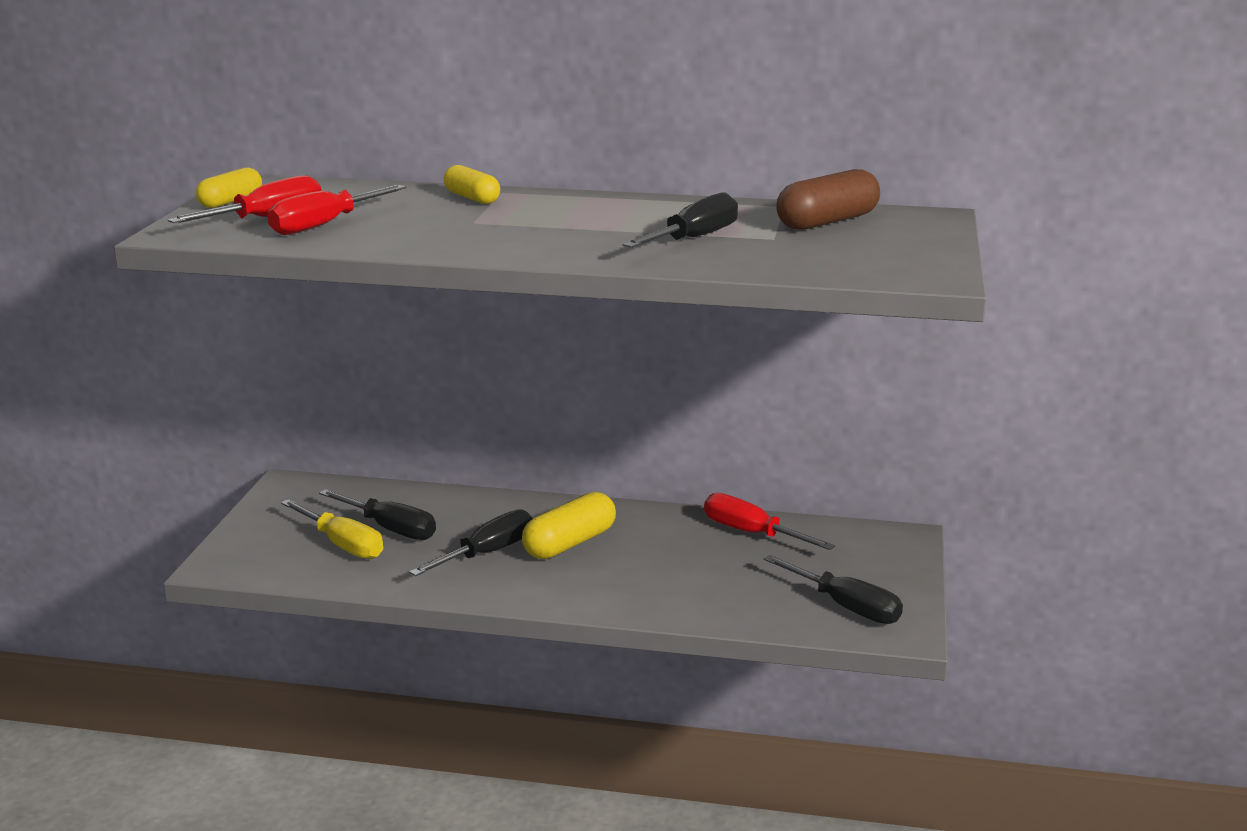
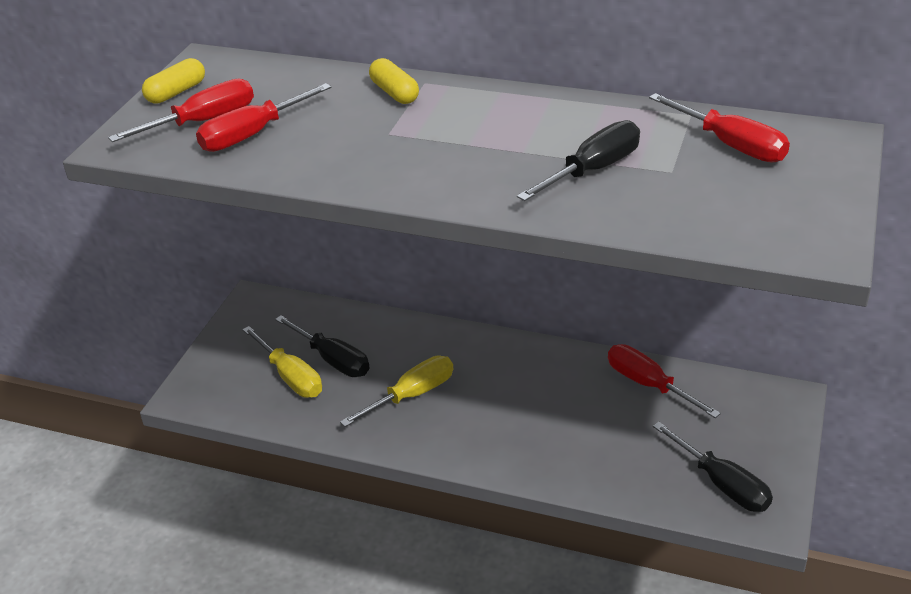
camera: 10 degrees right, 15 degrees up
(487, 553) = (411, 395): black screwdriver -> yellow screwdriver
(570, 543) = (485, 387): yellow capsule -> none
(827, 222) = (730, 145): brown capsule -> red screwdriver

